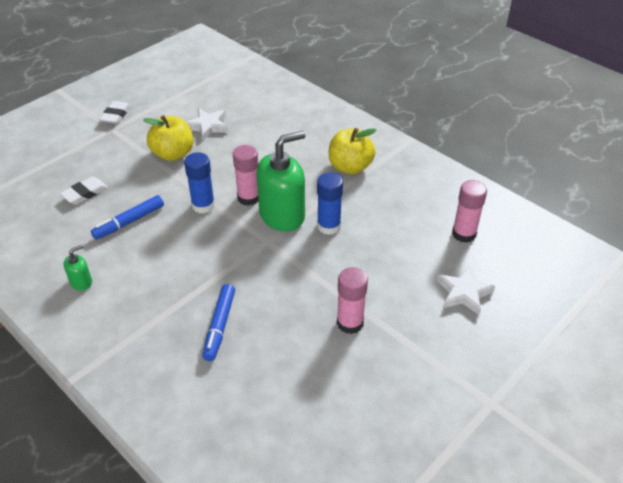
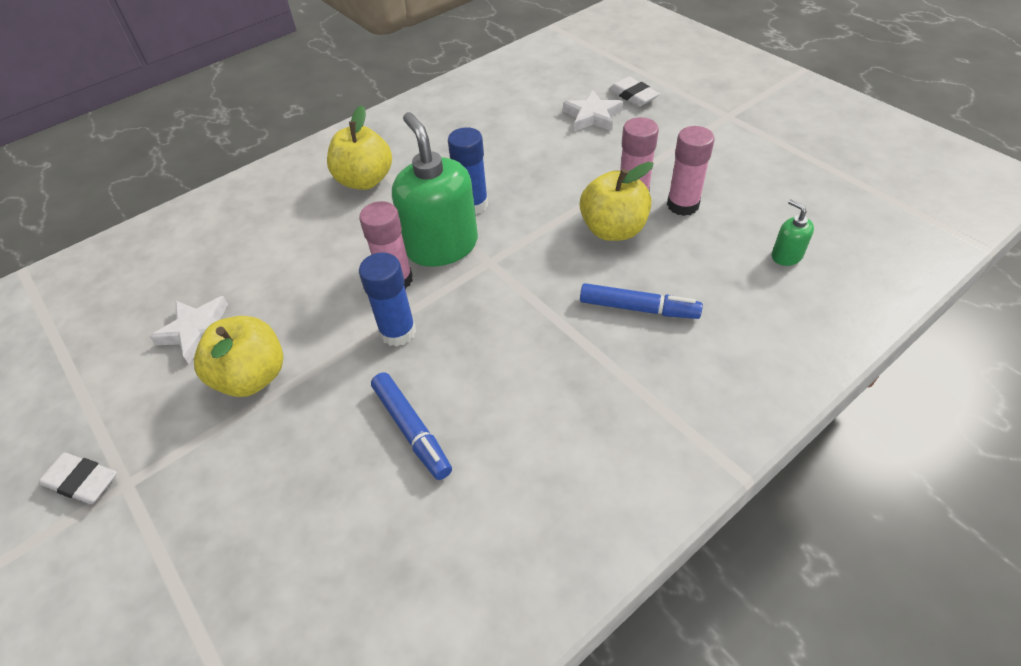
camera: 80 degrees left, 5 degrees up
(81, 282) = (545, 488): green soap dispenser -> green soap dispenser (786, 255)
(85, 193) = (314, 511): white eraser -> white eraser (633, 95)
(305, 310) = (613, 230): none -> yellow apple
(464, 234) = (507, 107): pink glue stick -> pink glue stick (682, 205)

